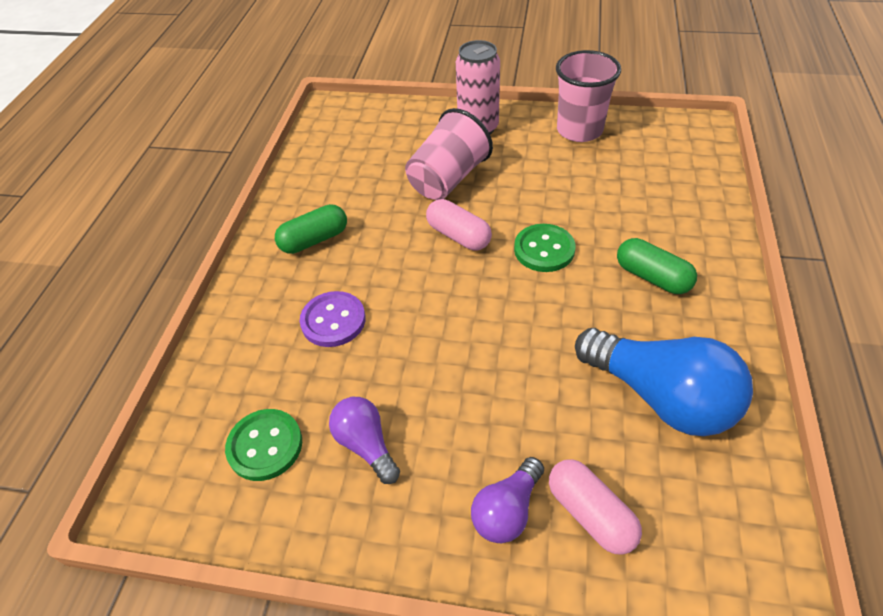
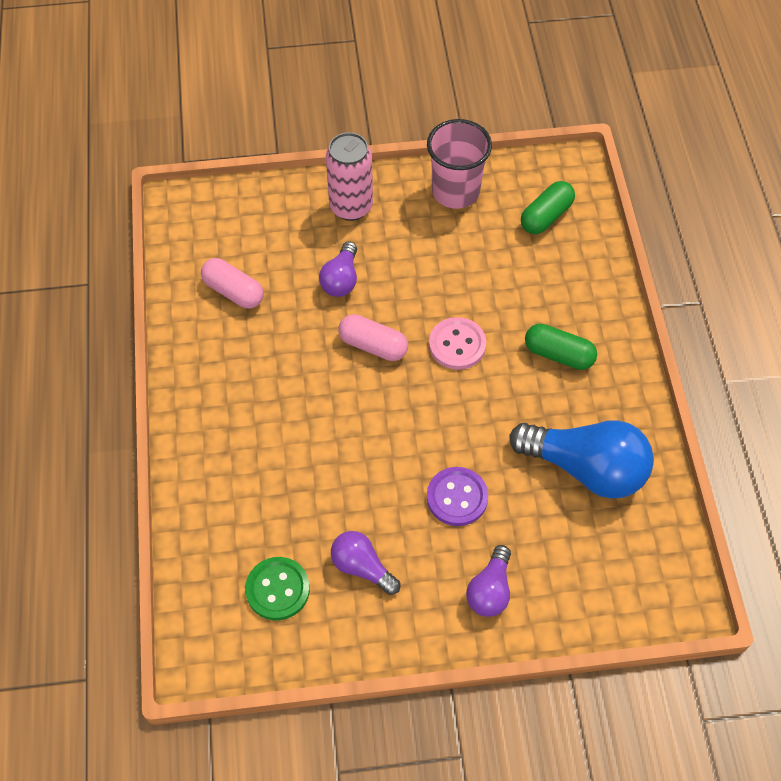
camera: 20 degrees left, 10 degrees up
(314, 240) = (233, 379): green capsule -> green capsule (546, 216)
(333, 320) = (288, 461): purple button -> purple button (457, 497)
(448, 179) = (341, 279): pink cup -> purple light bulb
(544, 249) = (457, 345): green button -> pink button
(590, 513) = (552, 576): pink capsule -> pink capsule (233, 291)

